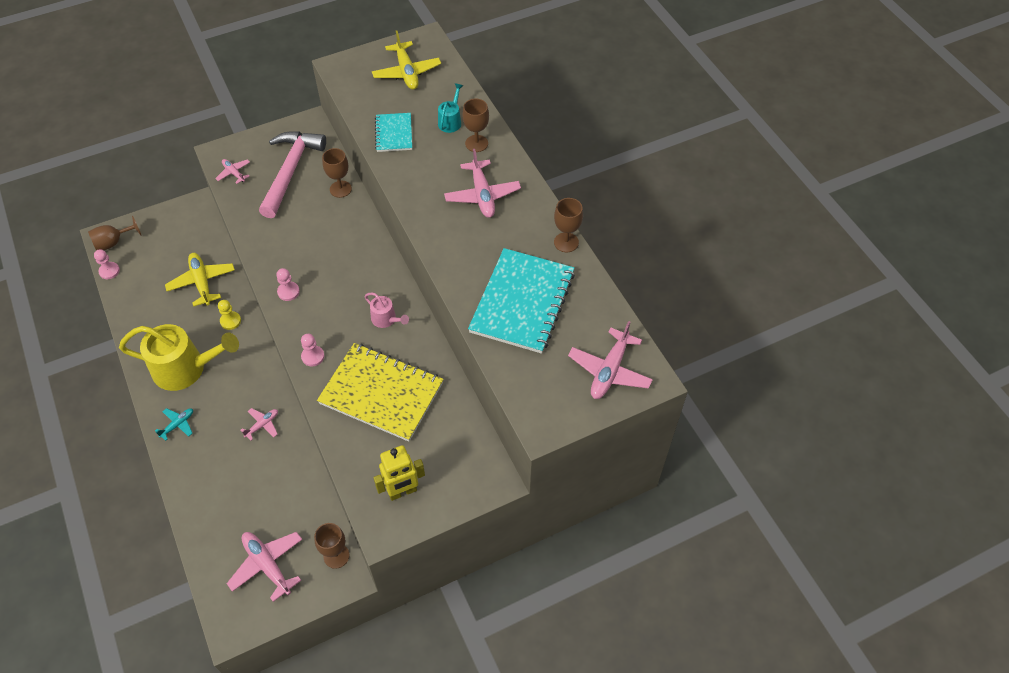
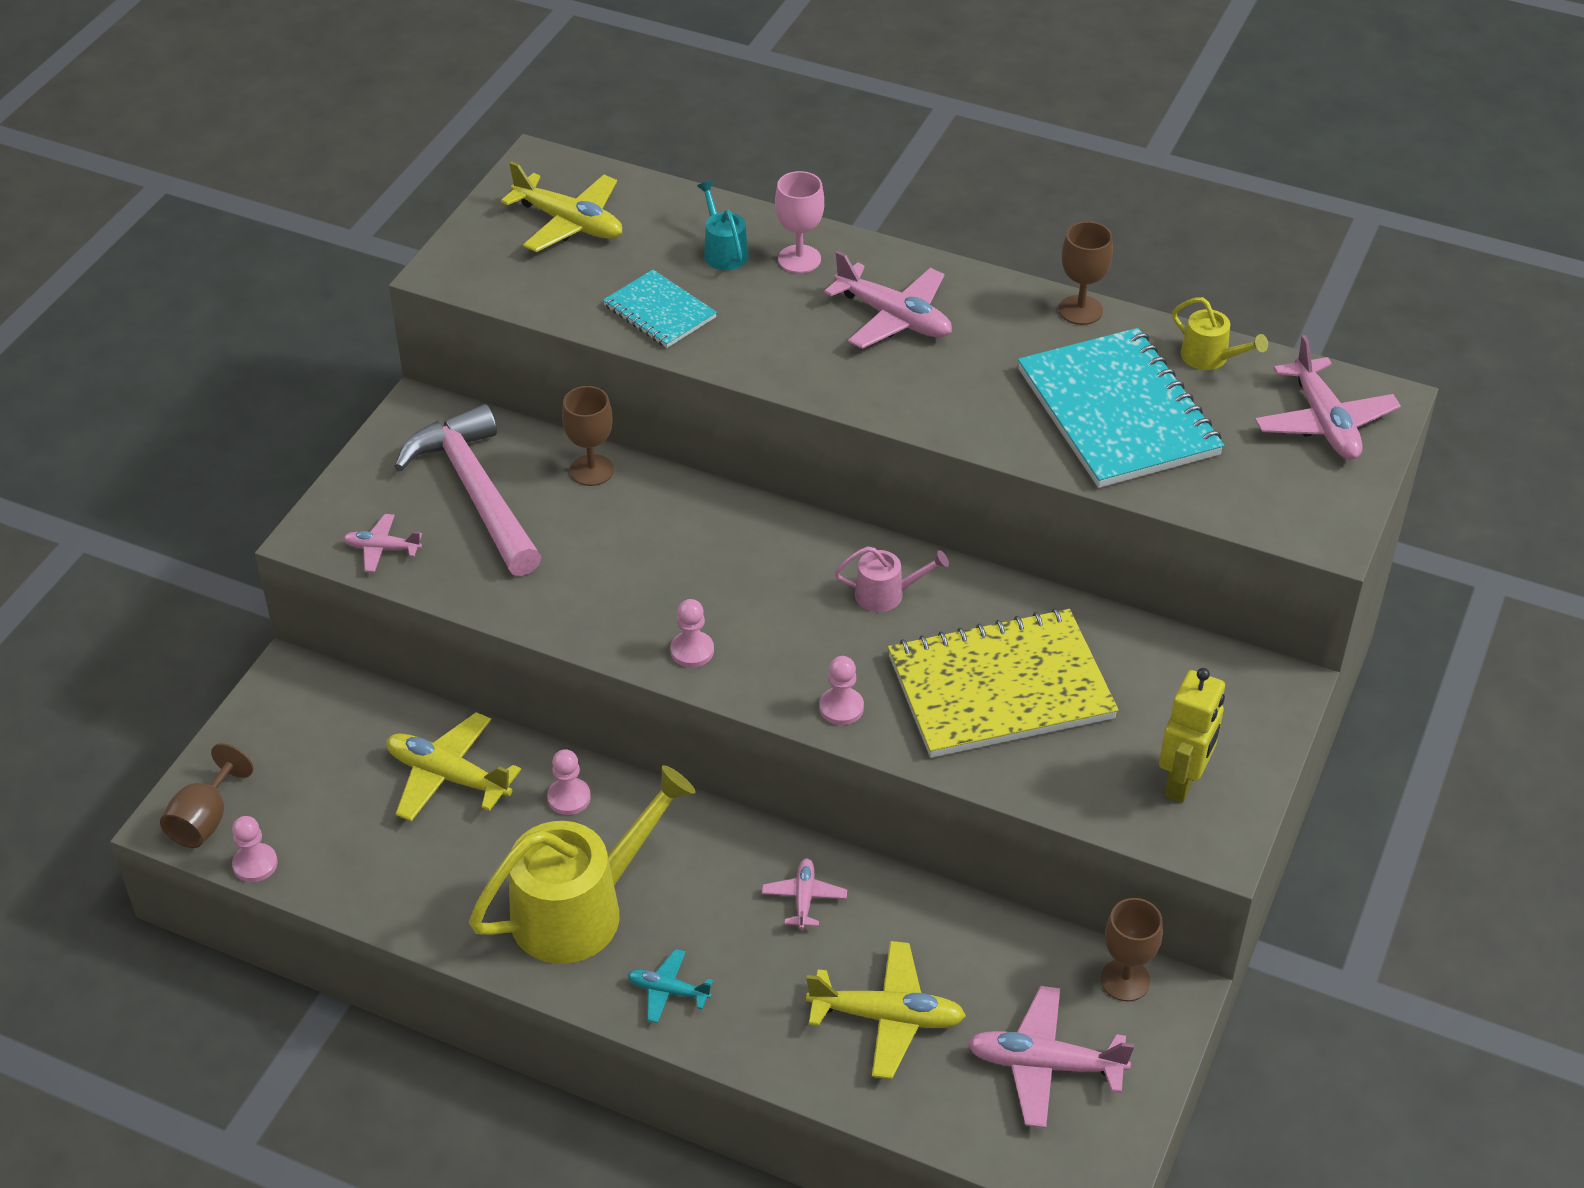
camera: 40 degrees left, 10 degrees down
(178, 425) = (668, 991): turquoise plane -> turquoise plane turned 75 degrees counterclockwise
(230, 321) = (569, 798): yellow pawn -> pink pawn
(236, 497) = (887, 1017): none -> yellow plane
(476, 143) = (799, 259): brown goblet -> pink goblet
(596, 303) = (1210, 358): none -> yellow watering can

